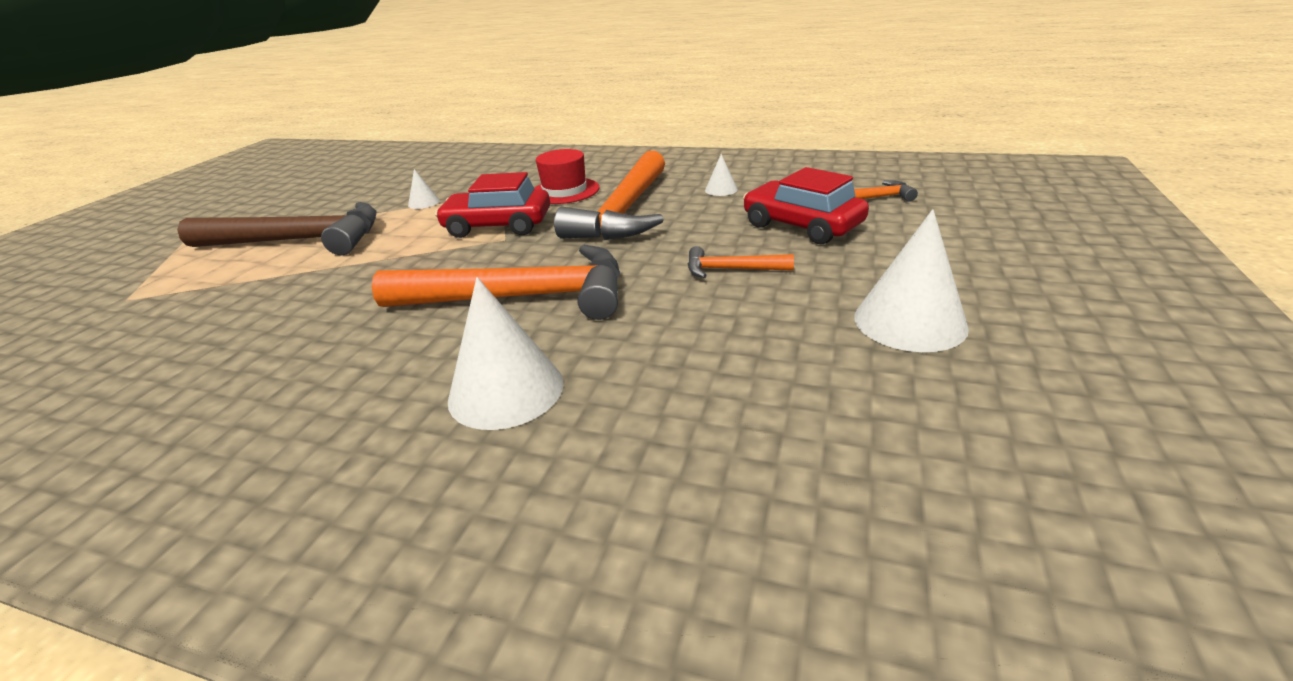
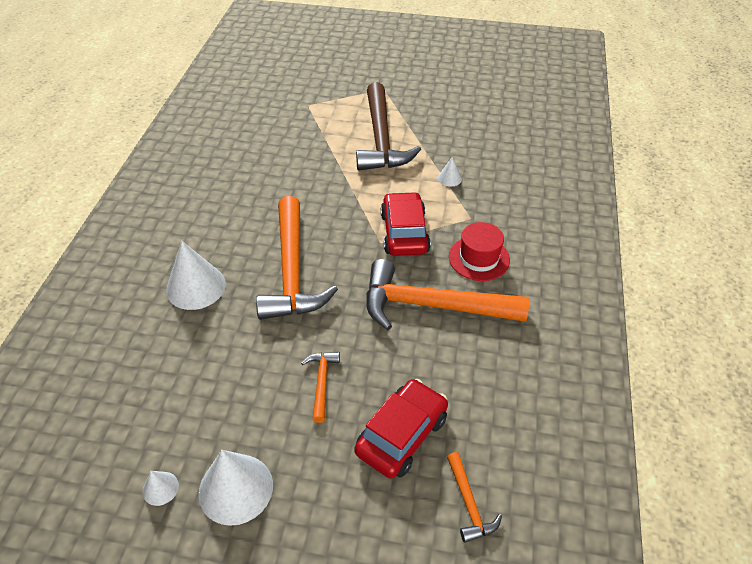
camera: 80 degrees right, 15 degrees up
(721, 189) = (488, 373): white cone -> white cone (160, 488)

